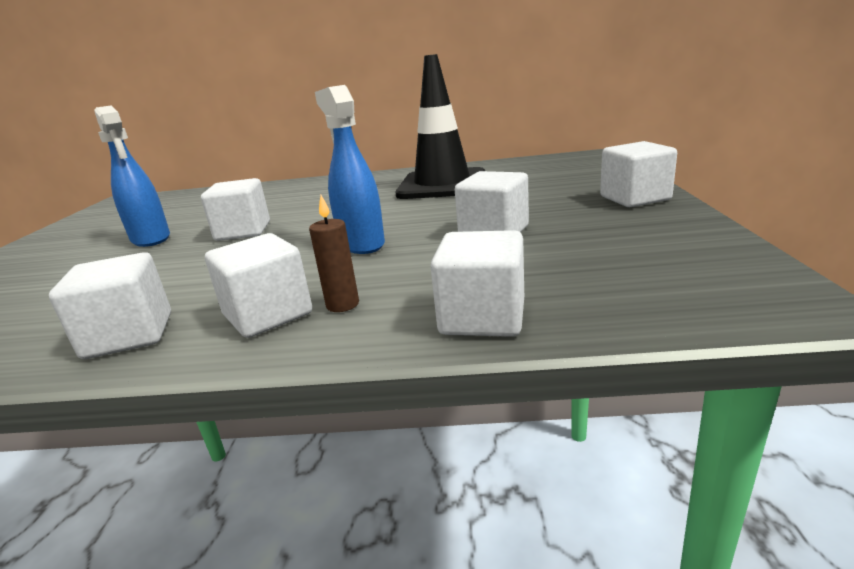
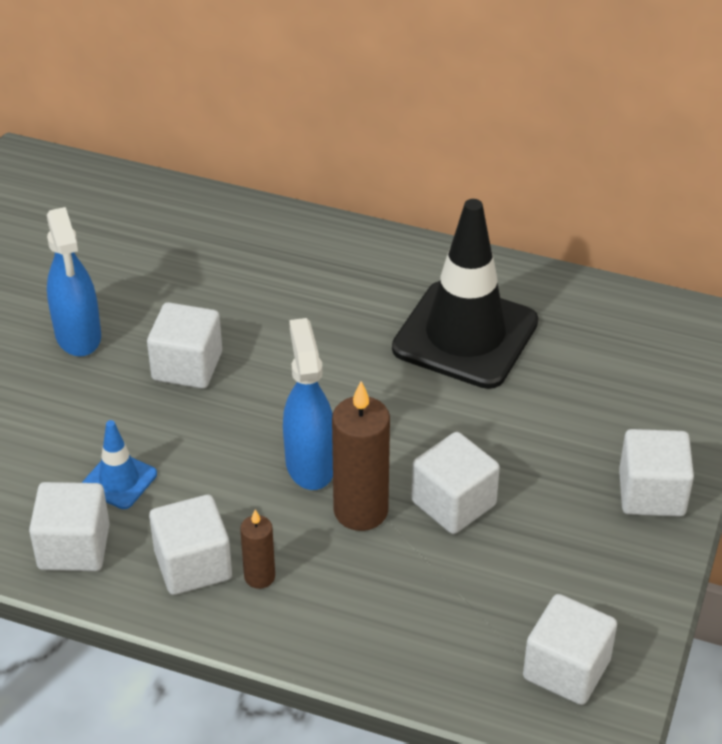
camera: 15 degrees right, 20 degrees up
(184, 288) = (119, 480): none -> blue traffic cone
(419, 252) = (361, 511): none -> brown candle
(482, 317) = (365, 645): white cube -> white cube (566, 669)

